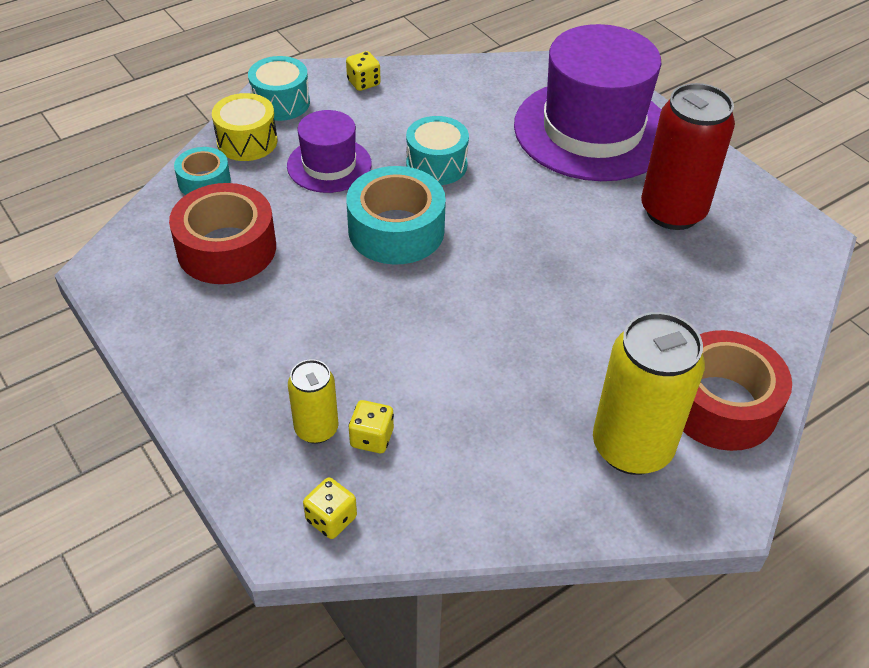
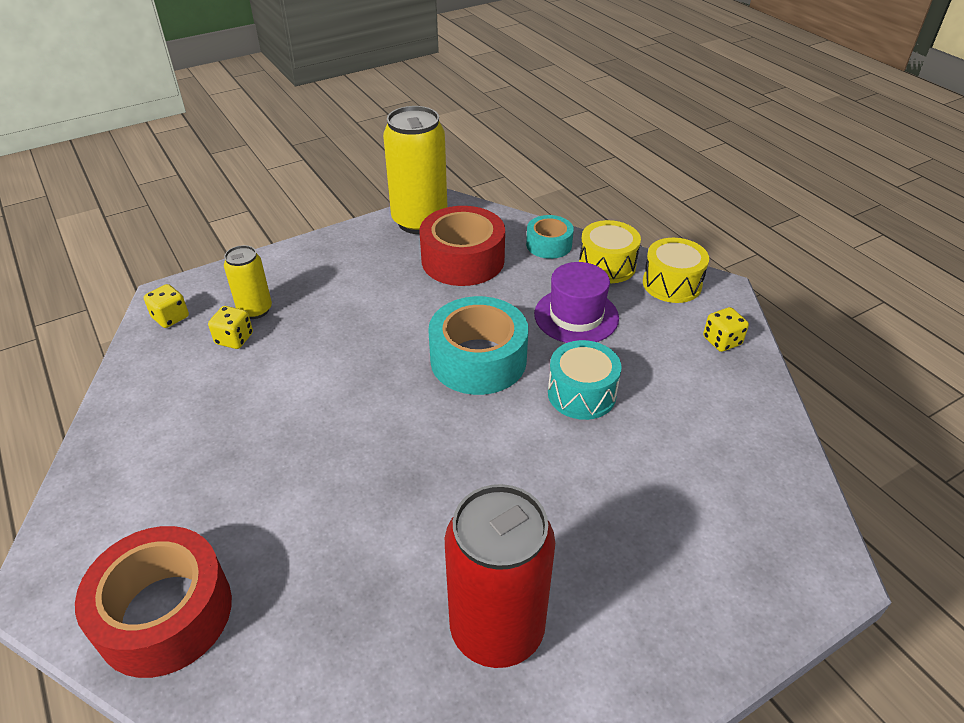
camera: 95 degrees right, 5 degrees down
(281, 103) = (672, 284): turquoise drum -> yellow drum
(592, 130) = (669, 557): purple hat -> none
(632, 447) = (147, 516): yellow can -> yellow can (419, 221)

